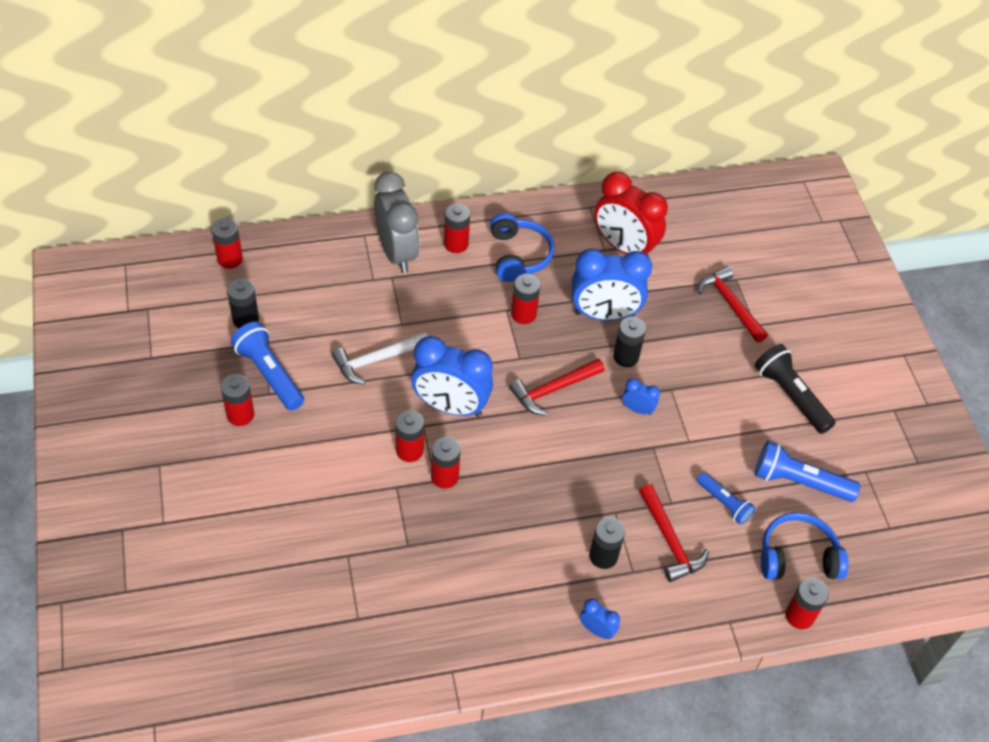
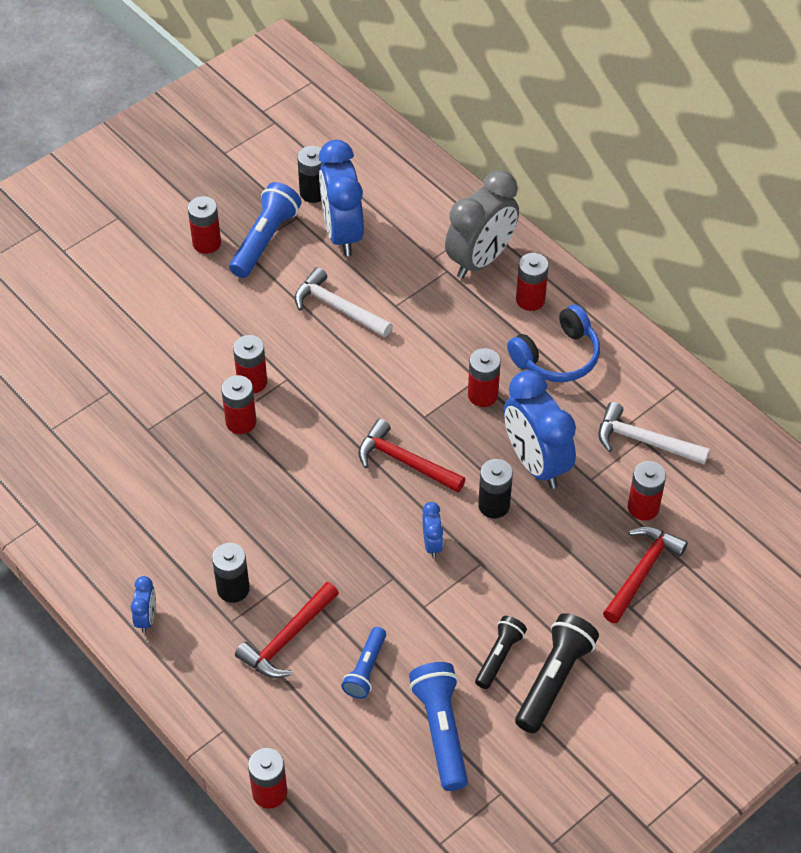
camera: 65 degrees right, 0 degrees up
(230, 259) = (374, 146): red battery -> red battery (643, 507)
(450, 406) = (324, 389): blue clock -> blue clock (342, 233)
(624, 247) = (644, 441): red clock -> white hammer
(755, 417) = (499, 656): none -> black flashlight
(797, 557) = (342, 764): blue headphones -> none

